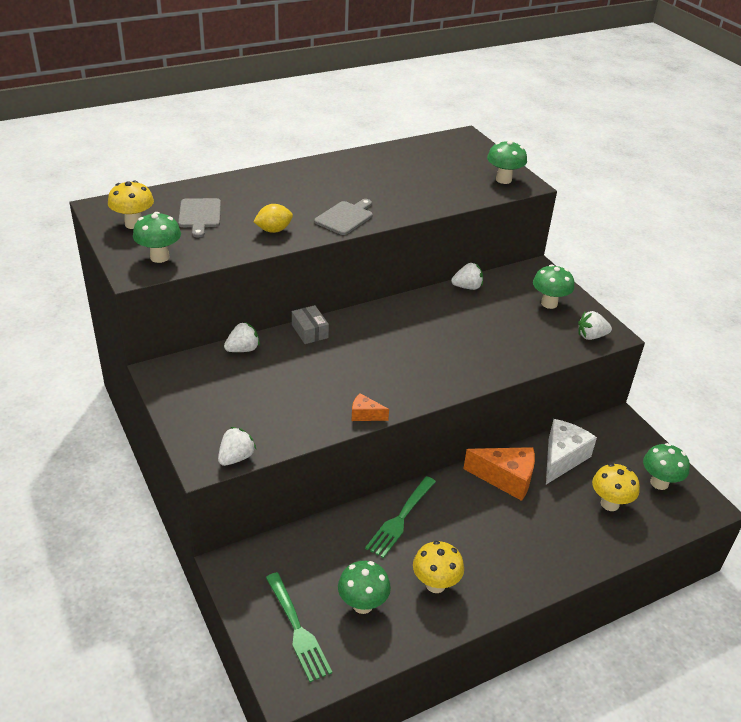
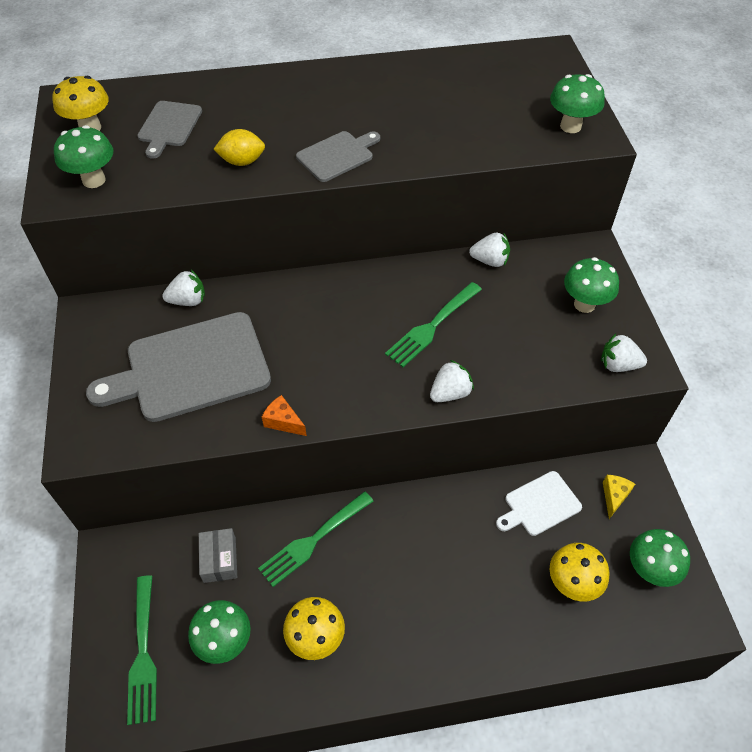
camera: 20 degrees right, 15 degrees up
(236, 457) = (114, 448): white strawberry -> white strawberry (450, 393)
(271, 394) = (191, 368): none -> grey cutting board
(310, 331) = (273, 290): grey box -> grey box (220, 559)
(446, 335) = (432, 326): none -> green fork
(506, 479) = (458, 517): orange cheese -> none
(562, 458) = (540, 505): white cheese -> white cutting board
(613, 442) = (614, 496): none -> yellow cheese

